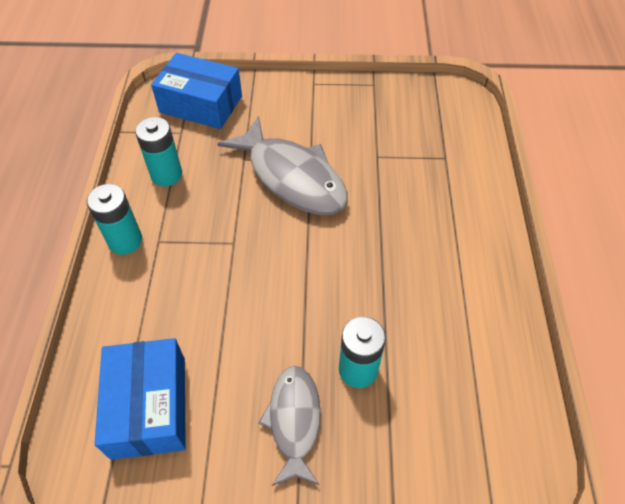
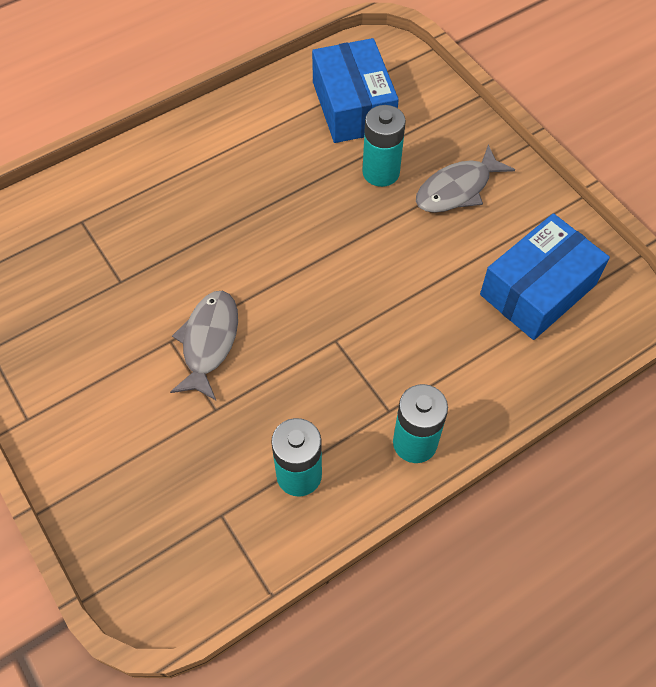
camera: 125 degrees left, 5 degrees up
(201, 104) = (153, 530): blue box -> blue box (353, 106)
(292, 177) = (209, 342): grey fish -> grey fish, size x0.61

